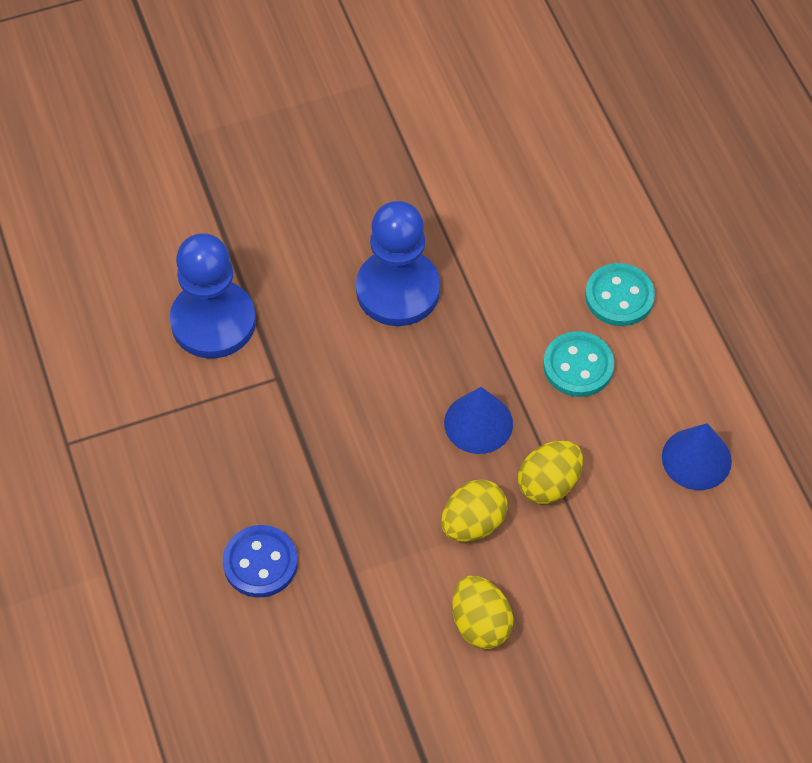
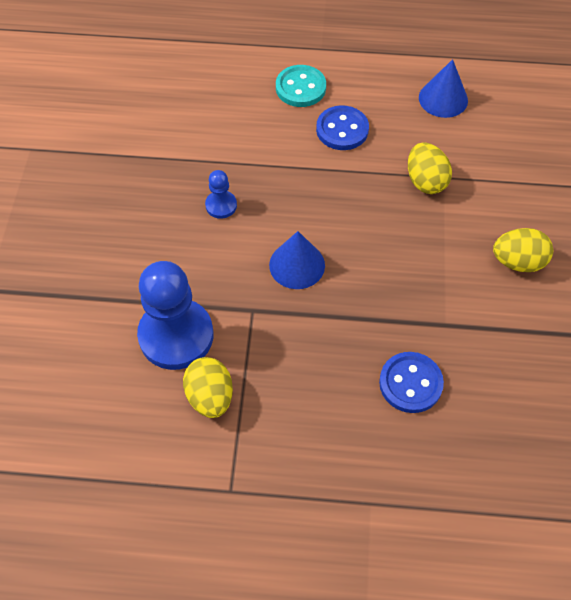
camera: 65 degrees left, 0 degrees up
(398, 290) = (221, 205): blue pawn -> blue pawn, size x0.46
(473, 523) = (437, 235): yellow egg -> yellow egg (210, 396)
(478, 423) = (358, 201): blue cone -> blue cone (297, 265)
(578, 366) = (342, 130): turquoise button -> blue button

